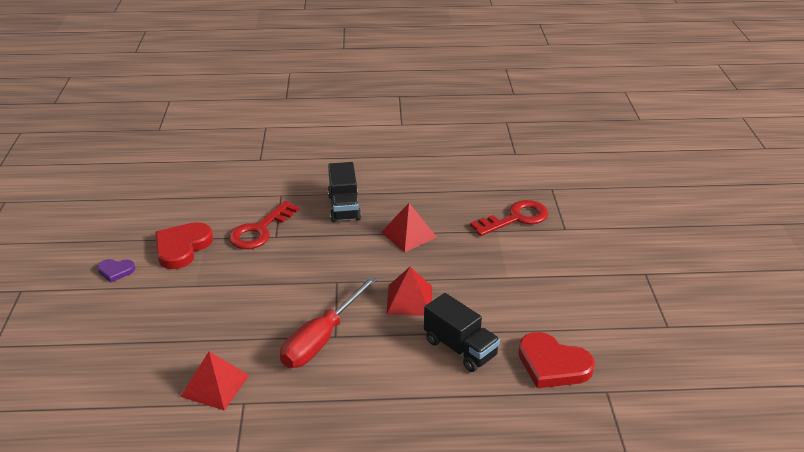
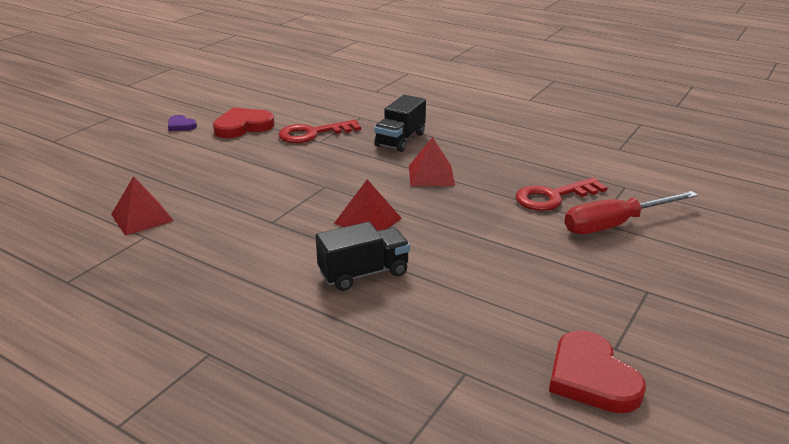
camera: 35 degrees right, 5 degrees down
(321, 339) = (258, 219): red screwdriver -> red screwdriver (614, 225)
(460, 348) = (364, 273): black truck -> black truck turned 105 degrees counterclockwise
(515, 218) = (553, 197): red key -> red key turned 150 degrees clockwise
(552, 364) = (437, 324): red heart -> red heart (591, 377)

